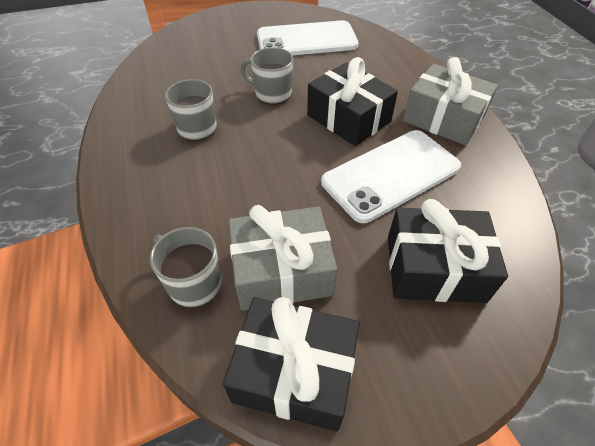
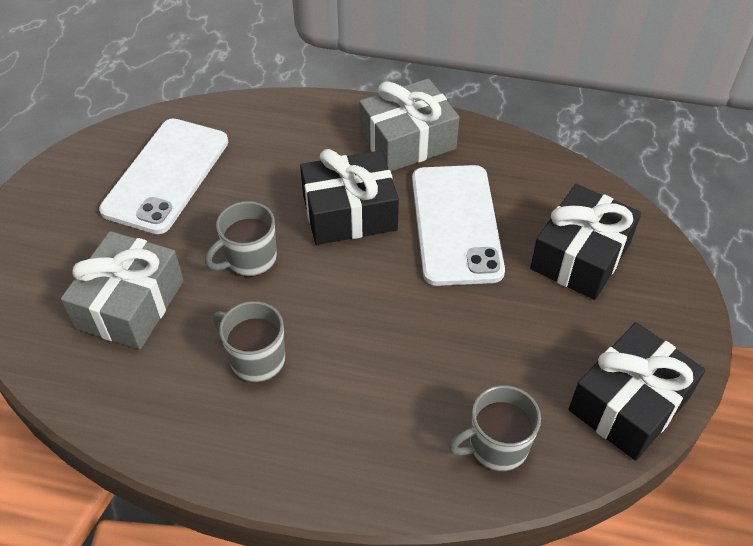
camera: 60 degrees left, 0 degrees up
(282, 271) = (522, 367): grey gift -> grey gift (130, 304)

